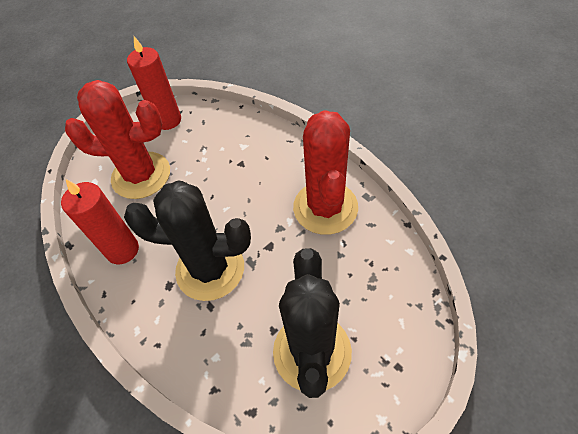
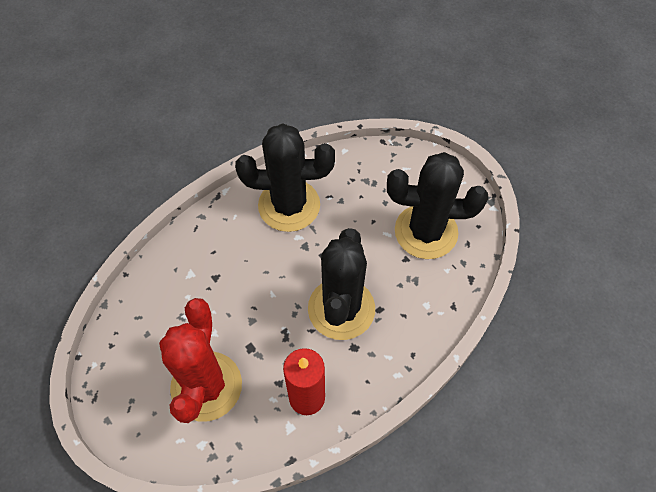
camera: 90 degrees left, 5 degrees up
(168, 120) = (122, 359): red candle -> none
(325, 207) = (289, 205): red cactus -> black cactus

